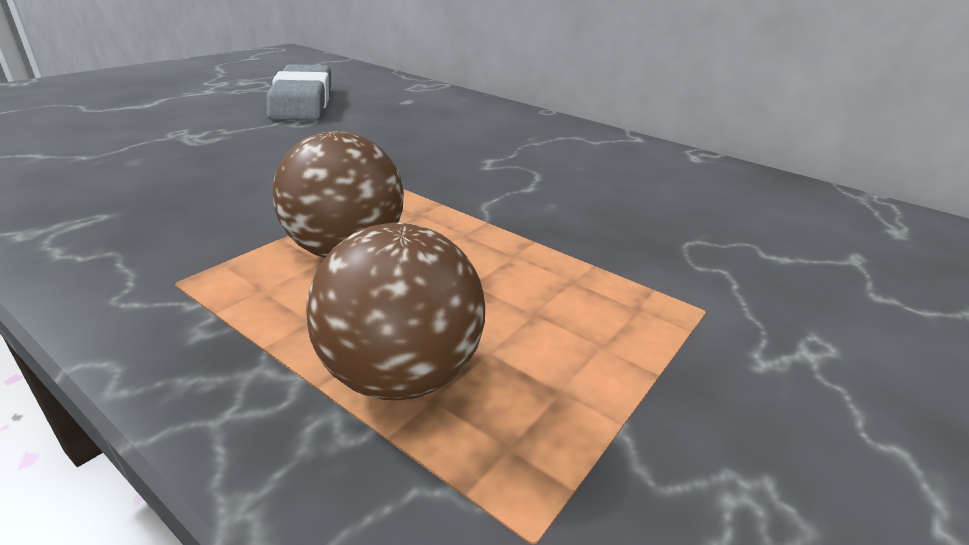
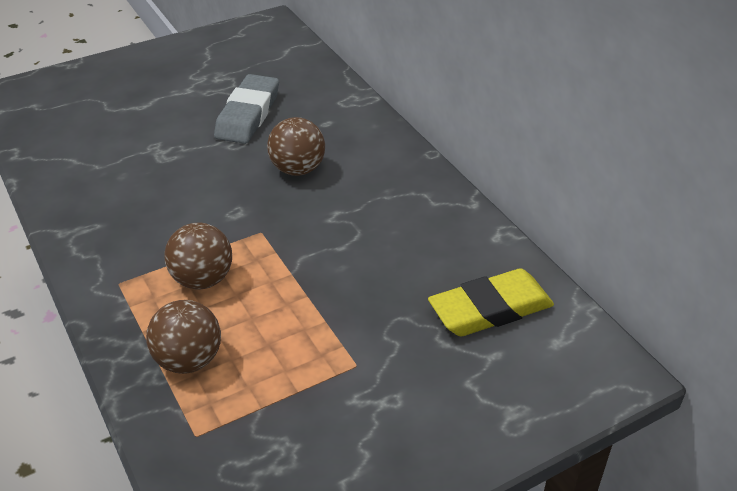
camera: 25 degrees right, 10 degrees up
(403, 133) = (297, 169): none -> brown ball
(781, 214) = (490, 309): none -> yellow eraser

